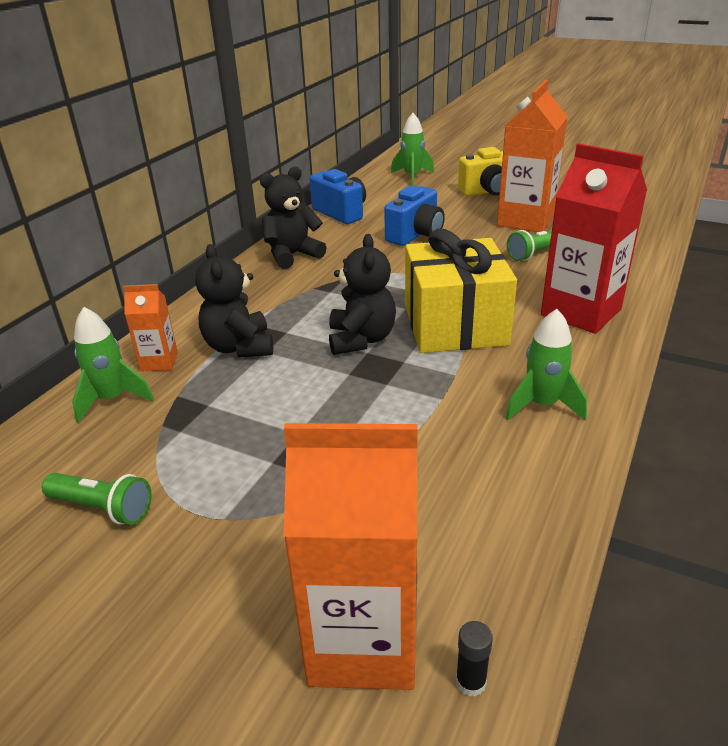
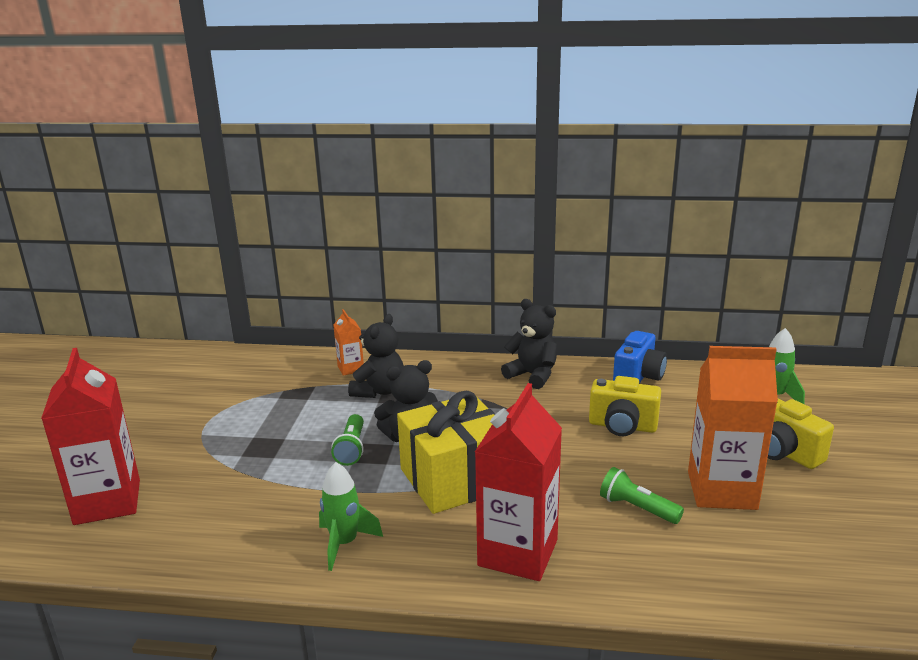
camera: 70 degrees right, 10 degrees down
(103, 508) = (207, 396): green flashlight -> green flashlight (351, 449)
(112, 399) = (305, 367): green rocket -> none
(239, 347) = (379, 391): black teddy bear -> black teddy bear turned 150 degrees clockwise
(363, 641) = (107, 502): orange carton -> red carton
(415, 235) = (622, 426): blue camera -> yellow camera
(470, 682) = (75, 545): black glue stick -> none

